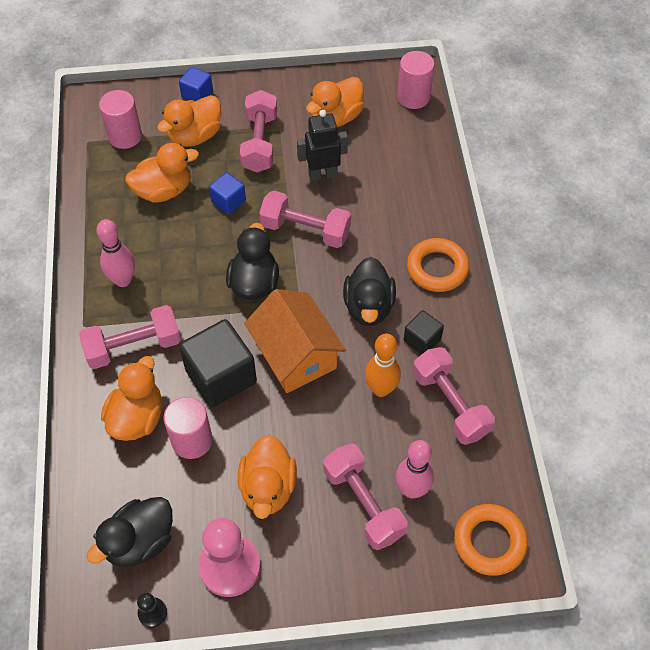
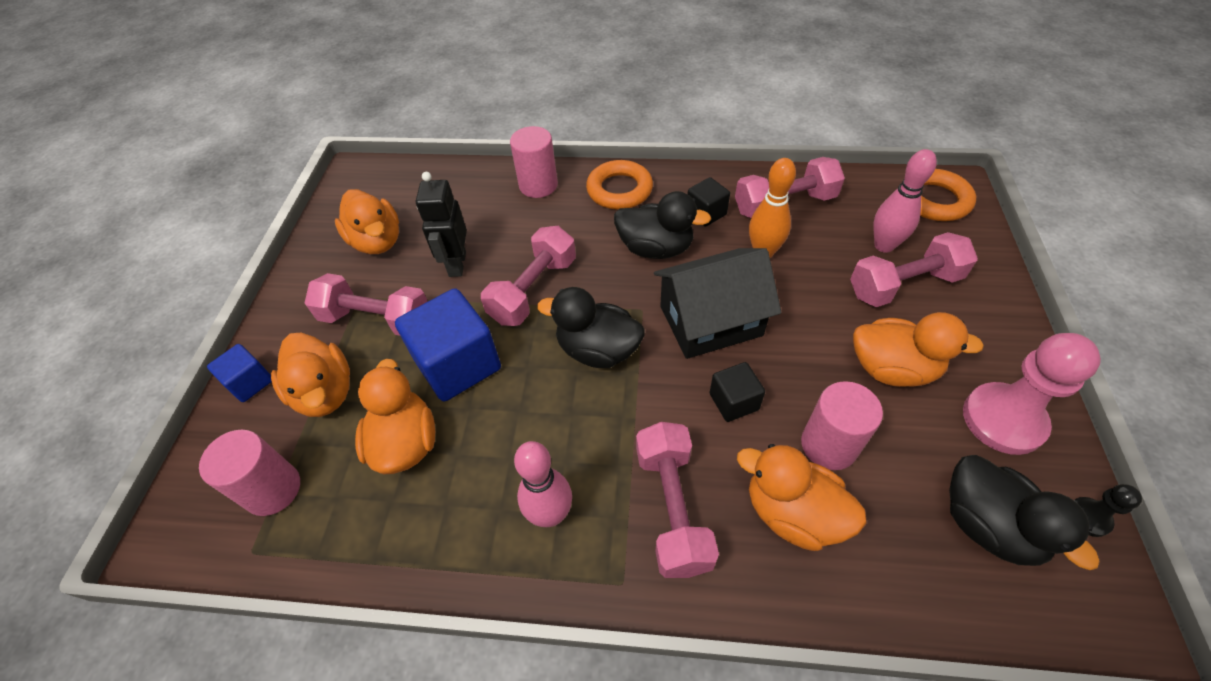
camera: 75 degrees left, 5 degrees down
(221, 376) = (733, 401): black cube -> black cube, size x0.53
(228, 201) = (458, 364): blue cube -> blue cube, size x1.89
(295, 355) = (710, 321): orange house -> black house
(413, 97) = (385, 175): pink cylinder -> pink cylinder (538, 185)

